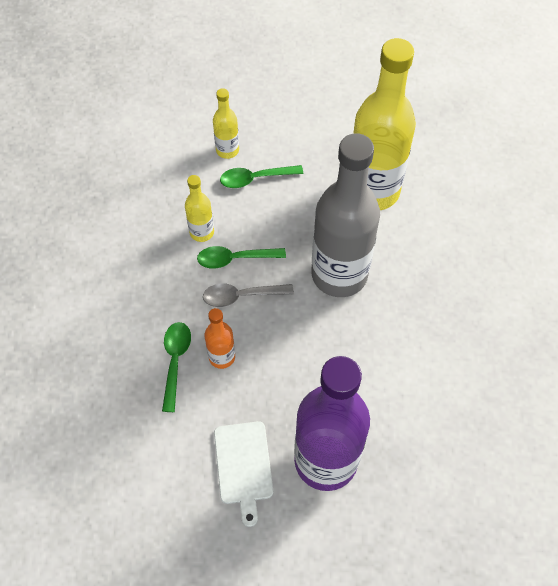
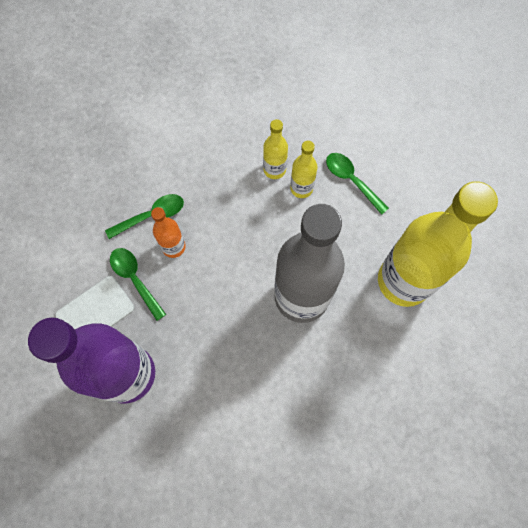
camera: 60 degrees right, 10 degrees up
(227, 150) = (365, 144): yellow bottle -> yellow bottle (301, 188)
(235, 259) = (266, 208): green spoon -> green spoon (135, 279)
(241, 296) = (235, 231): grey spoon -> none

